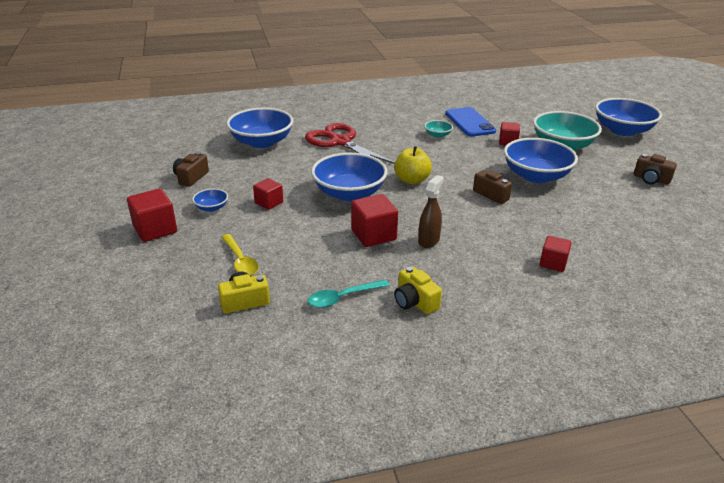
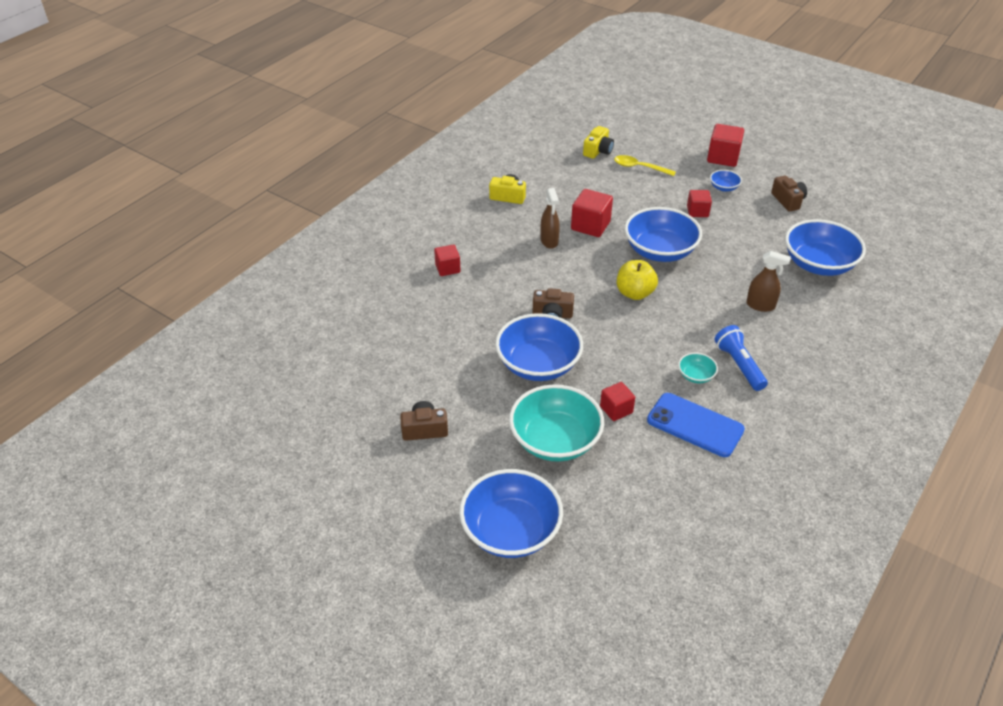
camera: 140 degrees right, 10 degrees up
(340, 142) = (760, 305): red scissors -> brown spray bottle
(343, 298) = (550, 178): turquoise spoon -> none
(404, 129) = (739, 365): none -> blue flashlight

